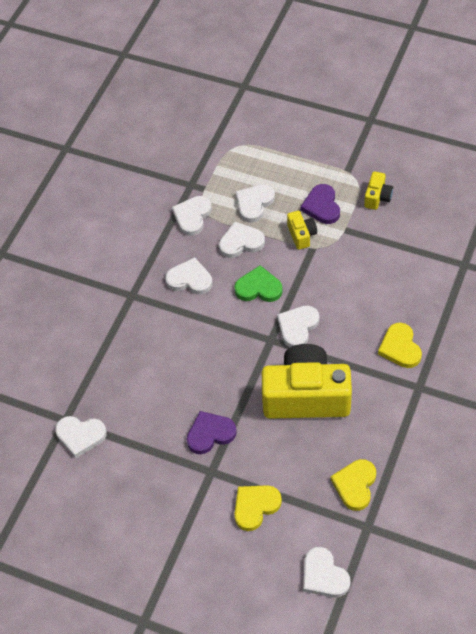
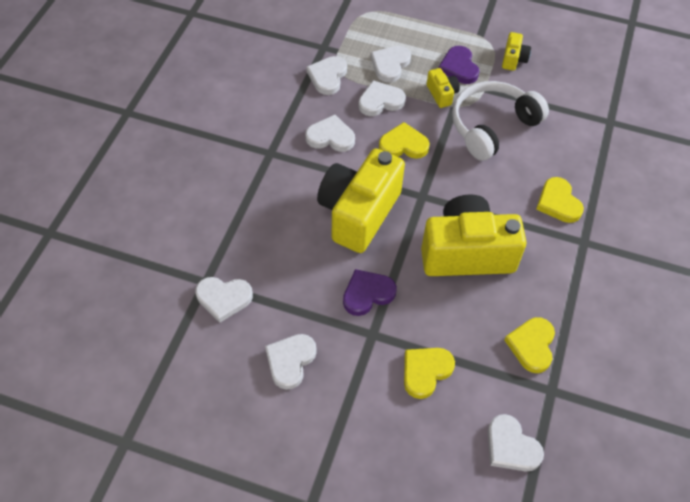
camera: 10 degrees left, 0 degrees up
(209, 356) = (358, 213): none -> yellow camera
(258, 288) = (403, 145): green heart -> yellow heart
(297, 327) = (449, 183): white heart -> white heart (290, 361)
(346, 269) = (492, 126): none -> white headphones

